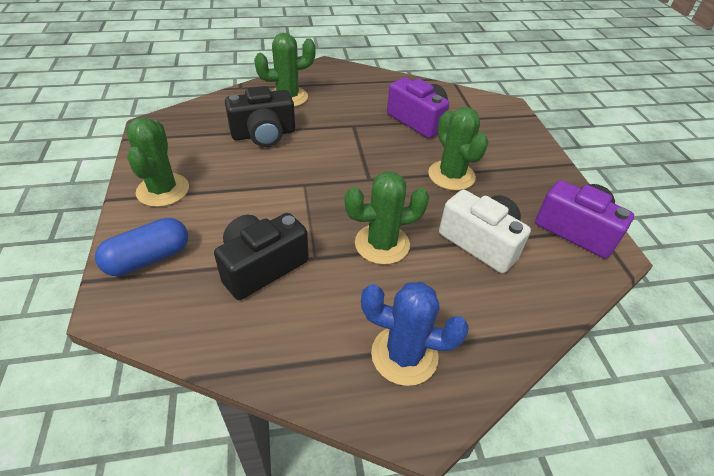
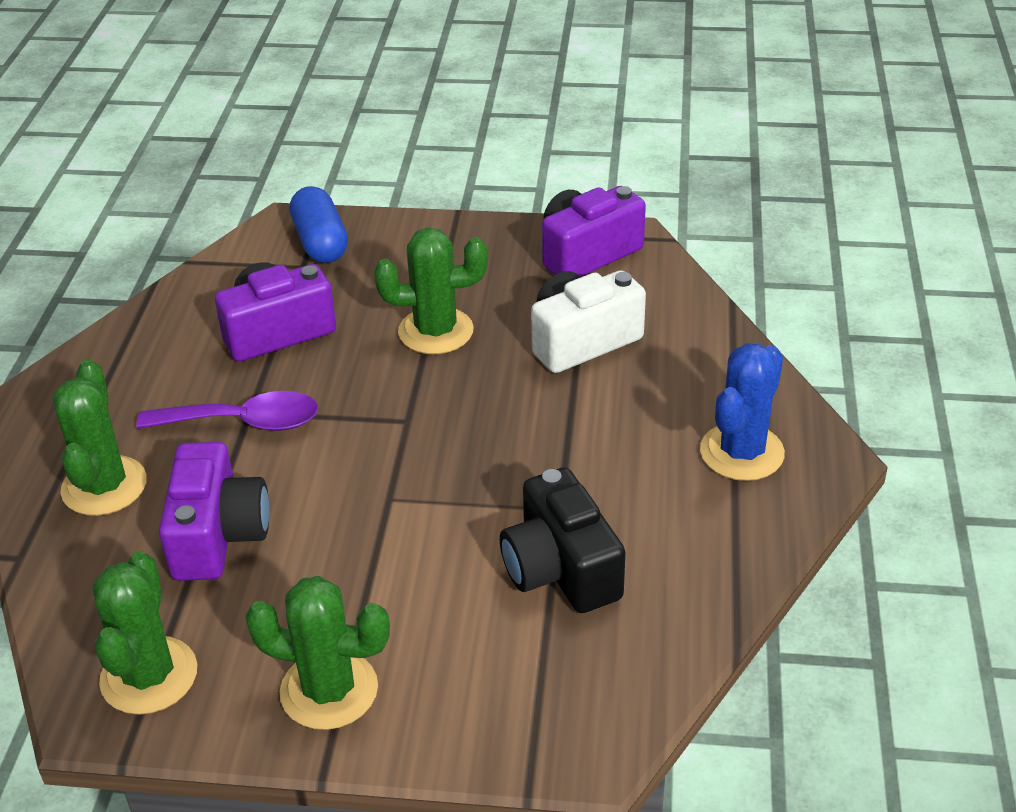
camera: 70 degrees left, 5 degrees down
(148, 258) = (502, 707): blue capsule -> blue capsule (320, 242)
(263, 134) = (218, 535): black camera -> purple camera
(345, 125) = (244, 422): none -> purple spoon
(382, 244) = (555, 434): green cactus -> green cactus (149, 676)

